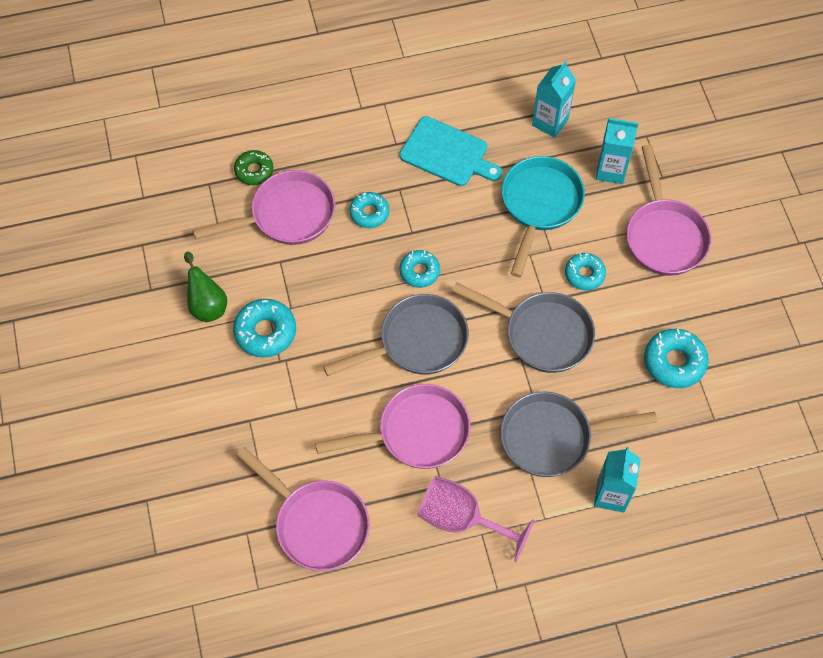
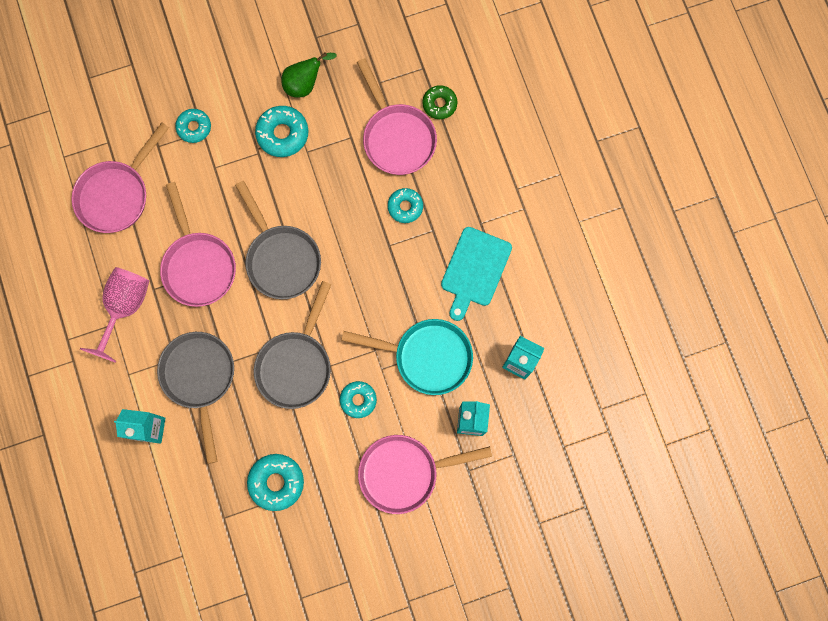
camera: 85 degrees right, 15 degrees up
(419, 271) = (350, 255): turquoise donut -> turquoise donut (194, 127)

